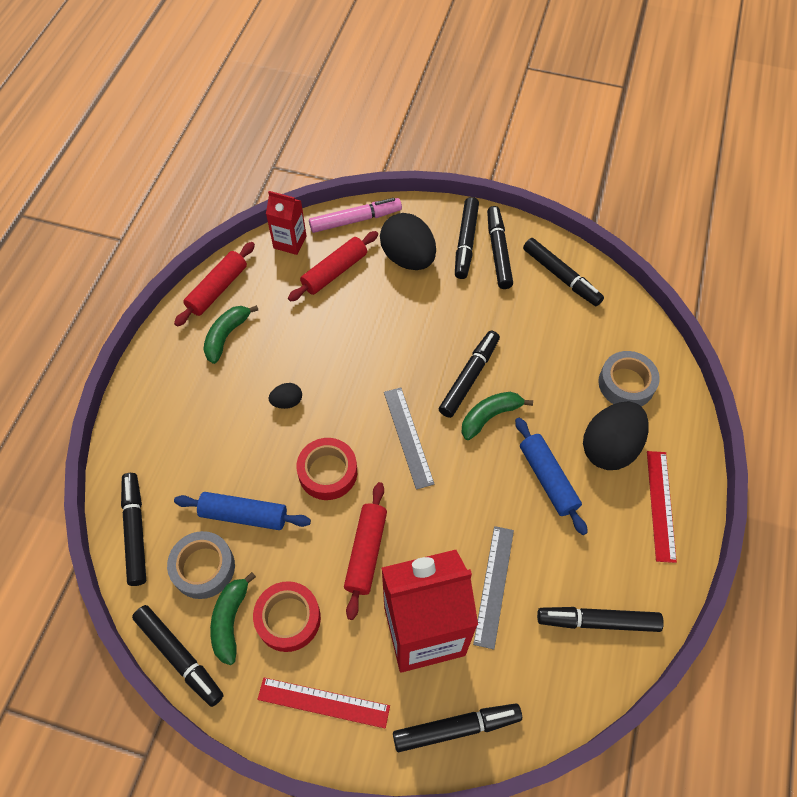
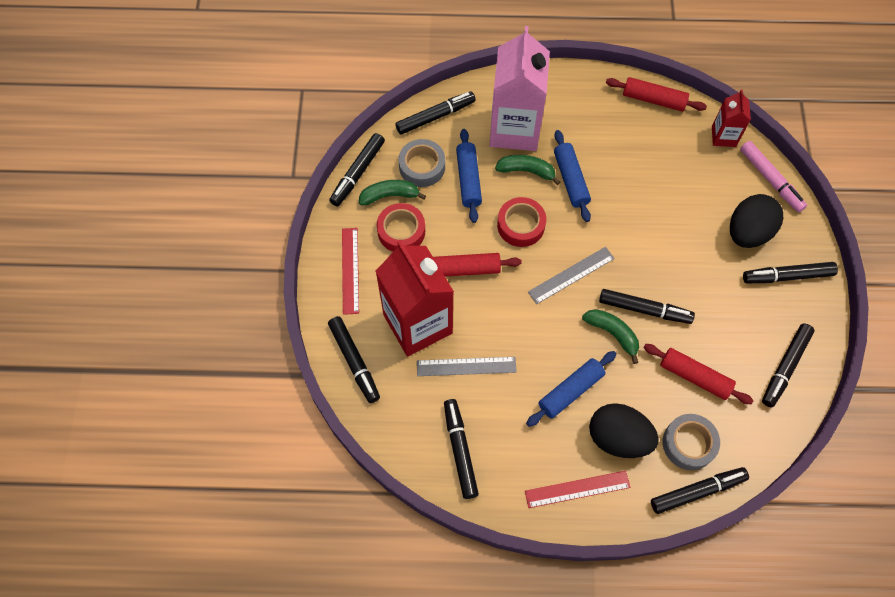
camera: 75 degrees right, 5 degrees up
(195, 442) = (514, 129): none -> pink carton
(226, 336) = (613, 120): green banana -> green banana (526, 171)
(287, 402) = (570, 180): black egg -> blue rolling pin
(335, 272) = (707, 179): red rolling pin -> red rolling pin (694, 377)
(498, 252) = (789, 306): black marker -> black marker (697, 491)

